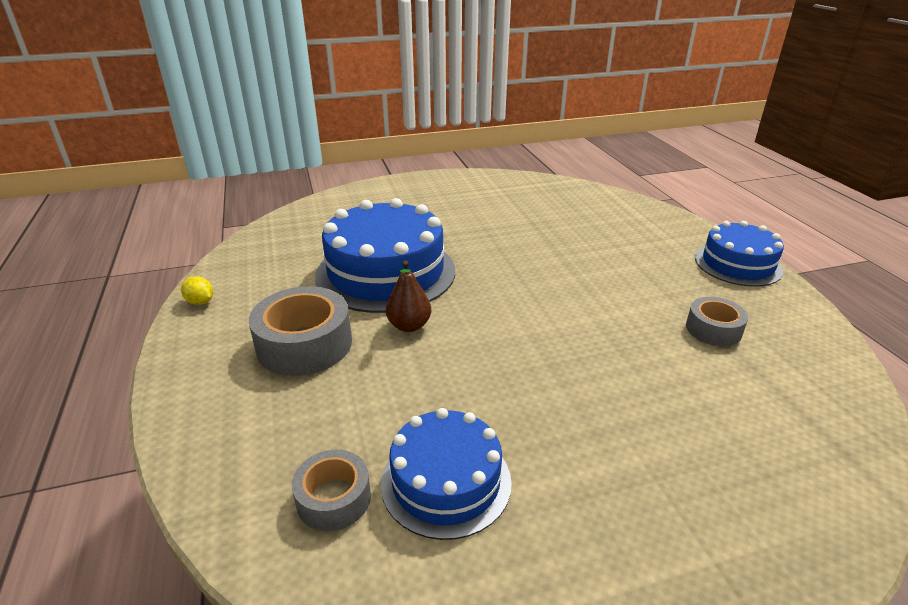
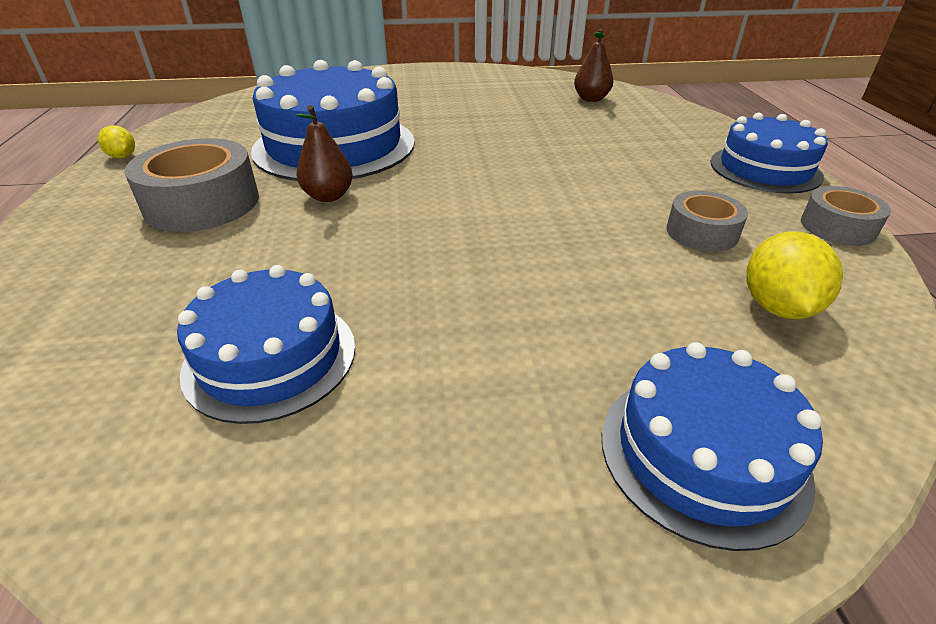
camera: 10 degrees right, 5 degrees up
(333, 498) = (127, 358): grey tape -> grey tape (837, 227)
(577, 203) = (591, 99): none -> brown pear
(779, 511) = (702, 454): none -> blue cake
(787, 389) = (777, 307): none -> yellow lemon

